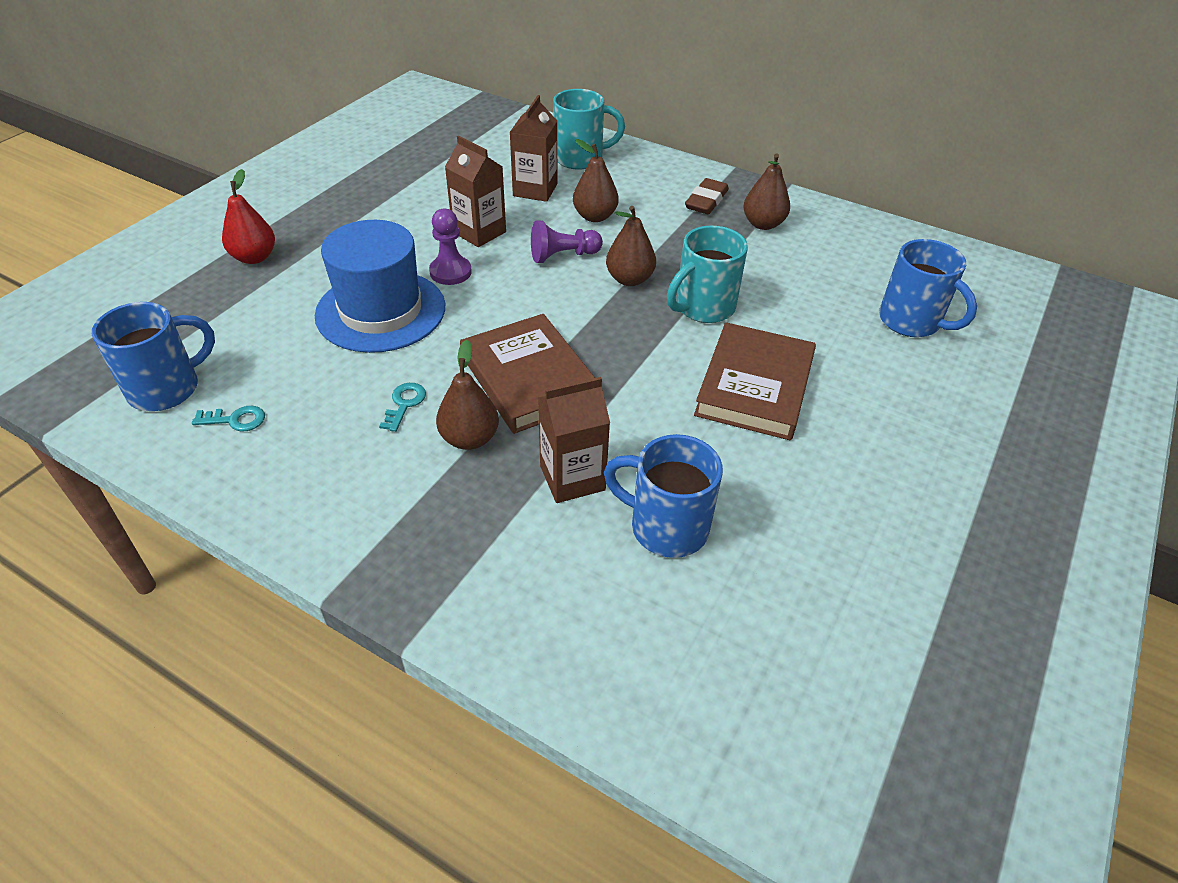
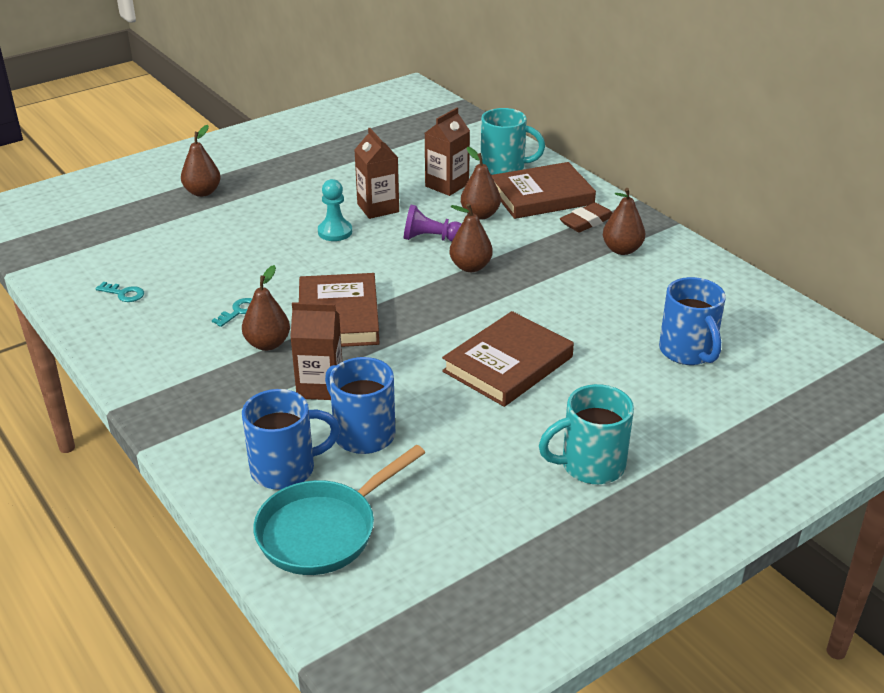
camera: 25 degrees right, 10 degrees down
(167, 388) = (93, 264): blue mug -> blue mug (285, 469)
(254, 257) = (202, 192): red pear -> brown pear
(381, 311) = (265, 247): blue hat -> none
(450, 272) = (335, 232): purple pawn -> turquoise pawn
(641, 182) = (541, 196): none -> brown book
(703, 307) = (514, 300): turquoise mug -> turquoise mug (590, 465)
(718, 682) = (324, 530): none -> turquoise pan

